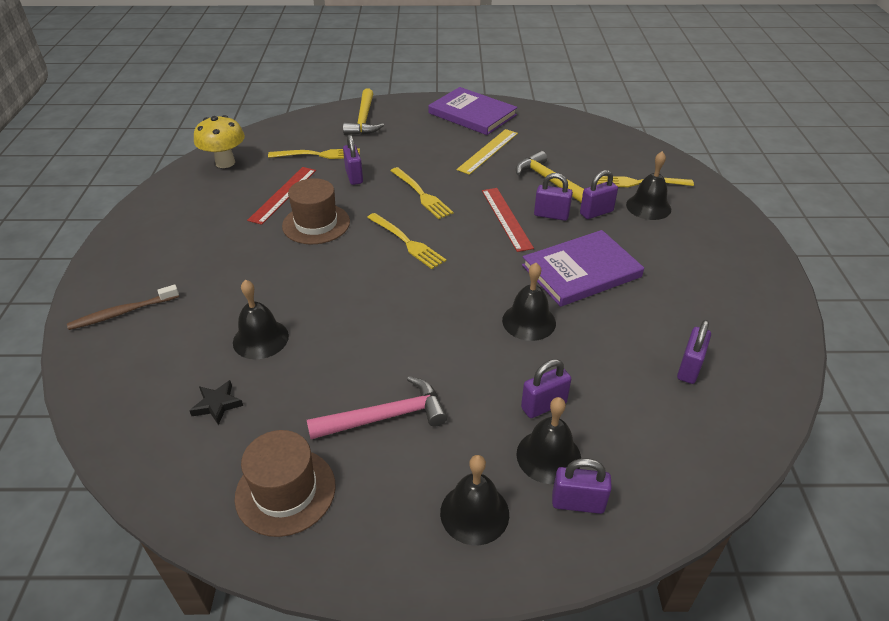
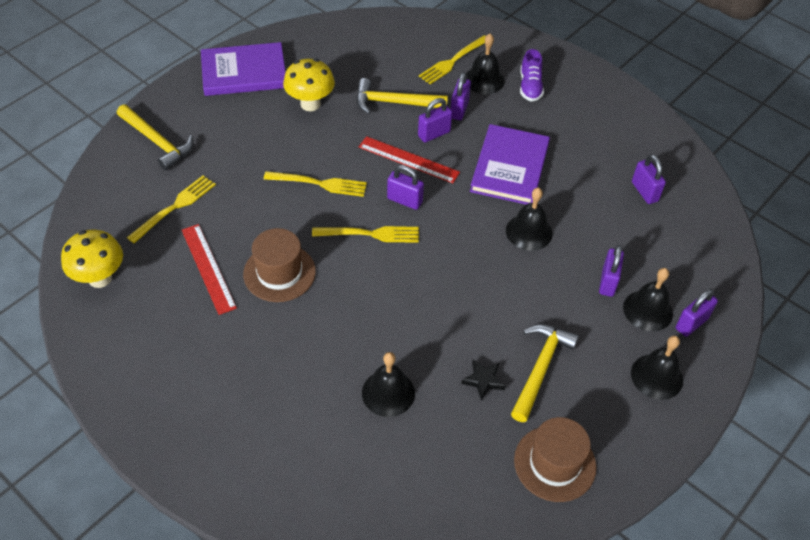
camera: 50 degrees left, 10 degrees up
(122, 312) = (254, 469): brown toothbrush -> none
(217, 404) = (434, 459): black star -> black star (483, 380)
(354, 176) = (240, 206): purple padlock -> purple padlock (404, 200)
(386, 417) = (540, 368): pink hammer -> yellow hammer
(488, 151) = (310, 104): yellow ruler -> yellow mushroom
(685, 232) = (530, 86): none -> purple shoe

